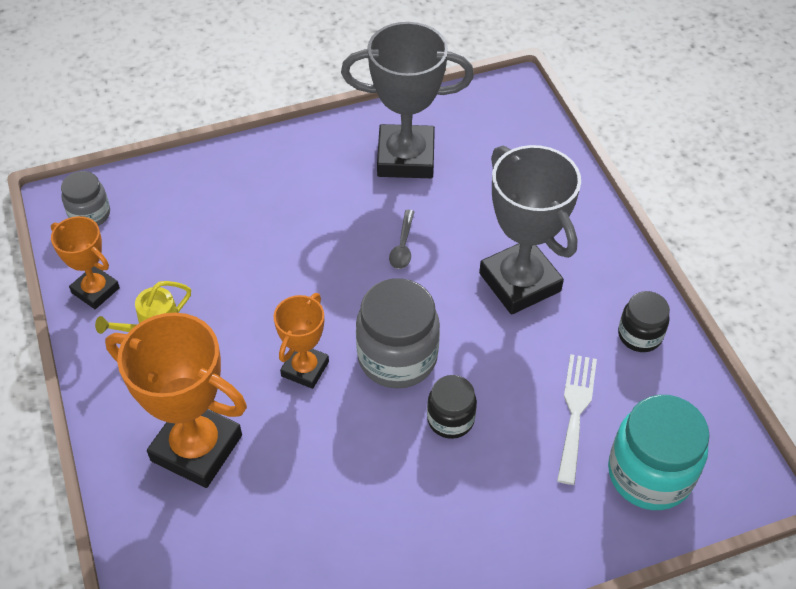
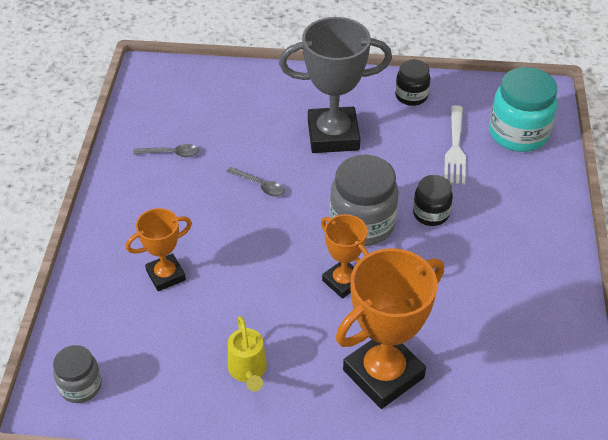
camera: 65 degrees left, 5 degrees down
(95, 290) = (176, 404): orange trophy -> orange trophy (166, 275)
(406, 157) = (171, 153): grey trophy -> grey spoon
(575, 411) = (455, 149): white fork -> white fork turned 120 degrees counterclockwise

